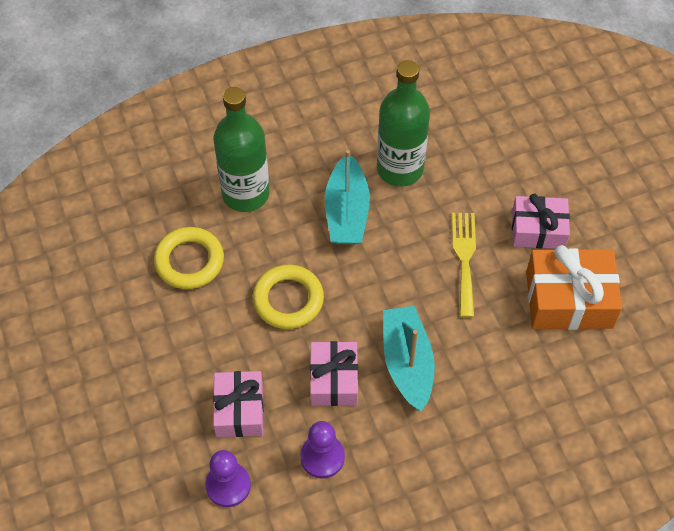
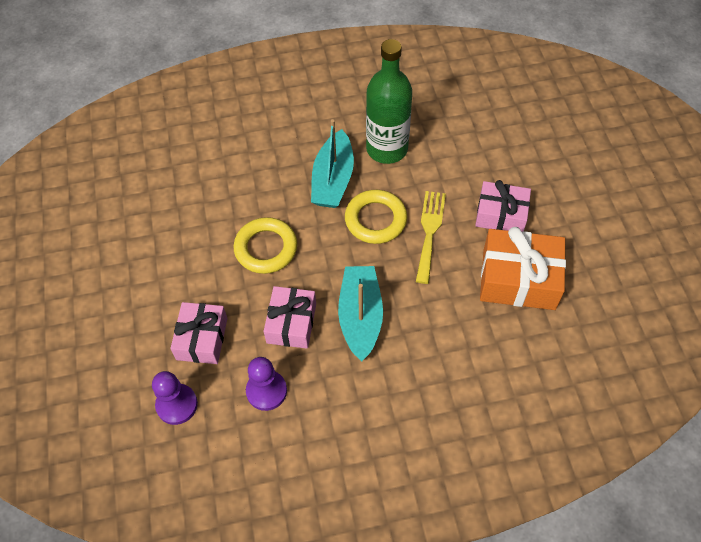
camera: 10 degrees right, 0 degrees up
(189, 261) = (188, 205): yellow ring -> yellow ring (375, 220)
(245, 194) = (249, 155): green bottle -> none

